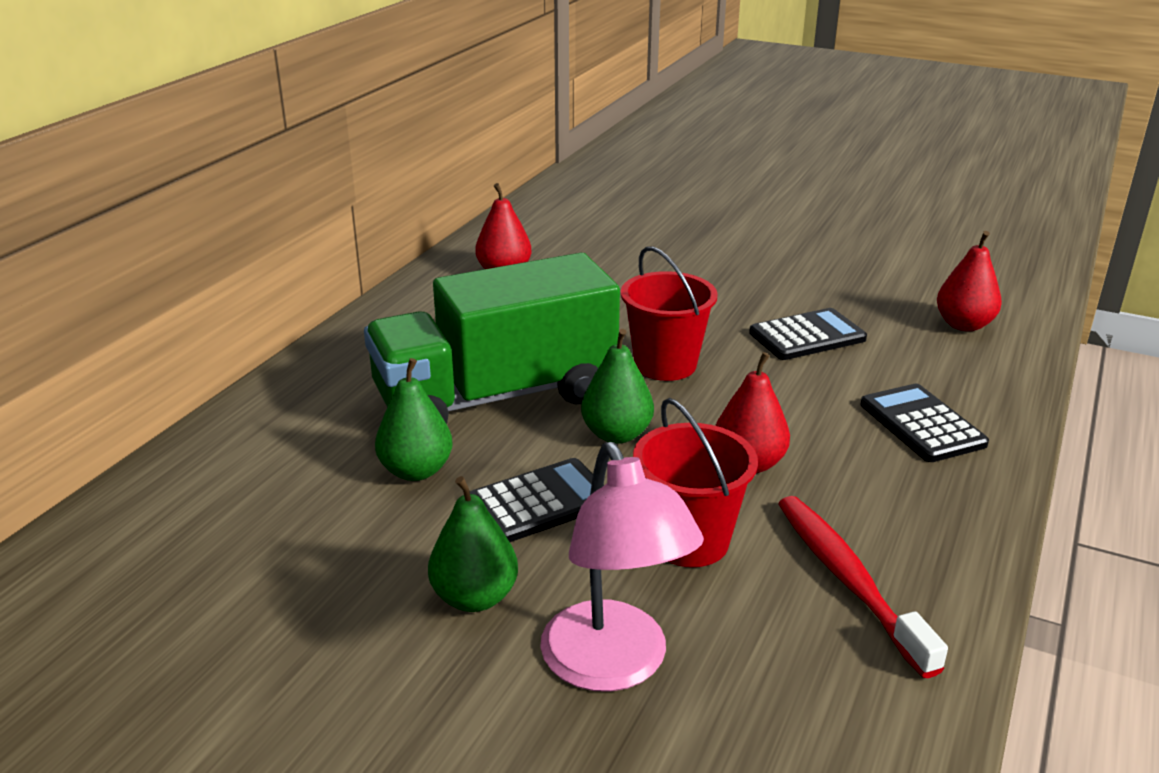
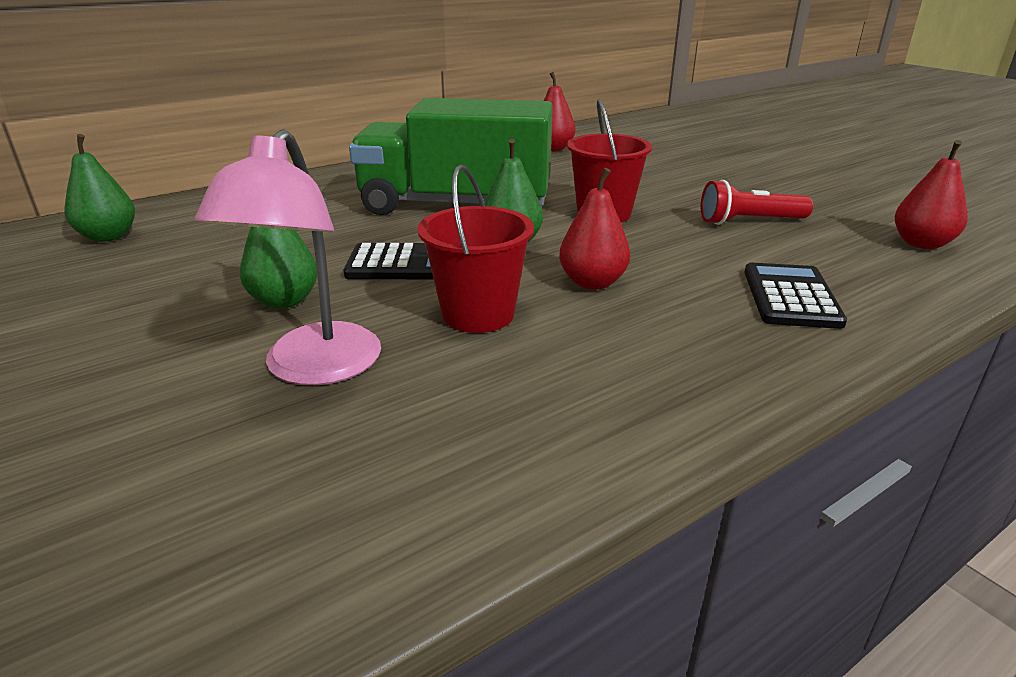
camera: 30 degrees right, 0 degrees up
(416, 471) = (349, 229): green pear -> green pear (108, 237)
(807, 336) = (749, 221): black calculator -> red flashlight
(848, 580) = (578, 378): red toothbrush -> none

